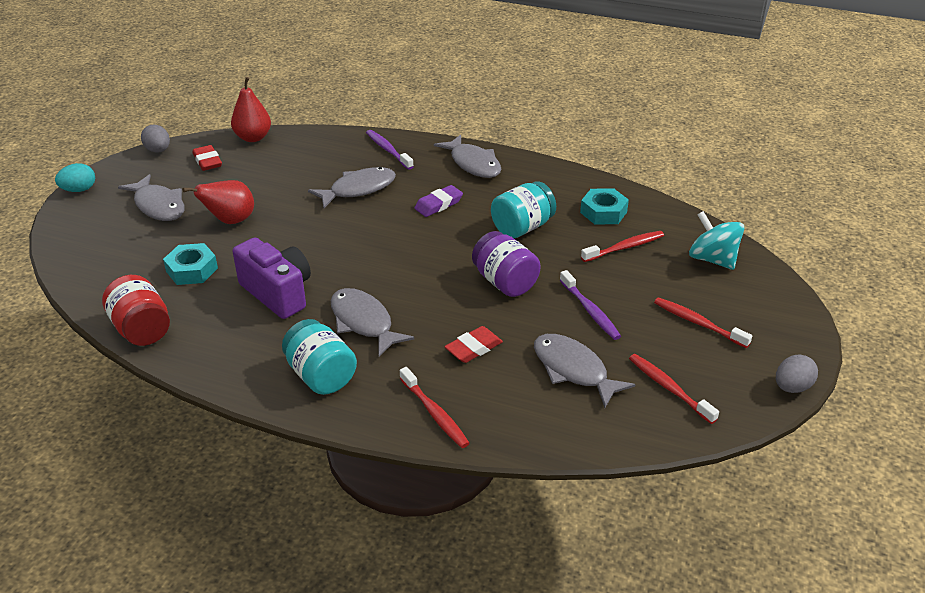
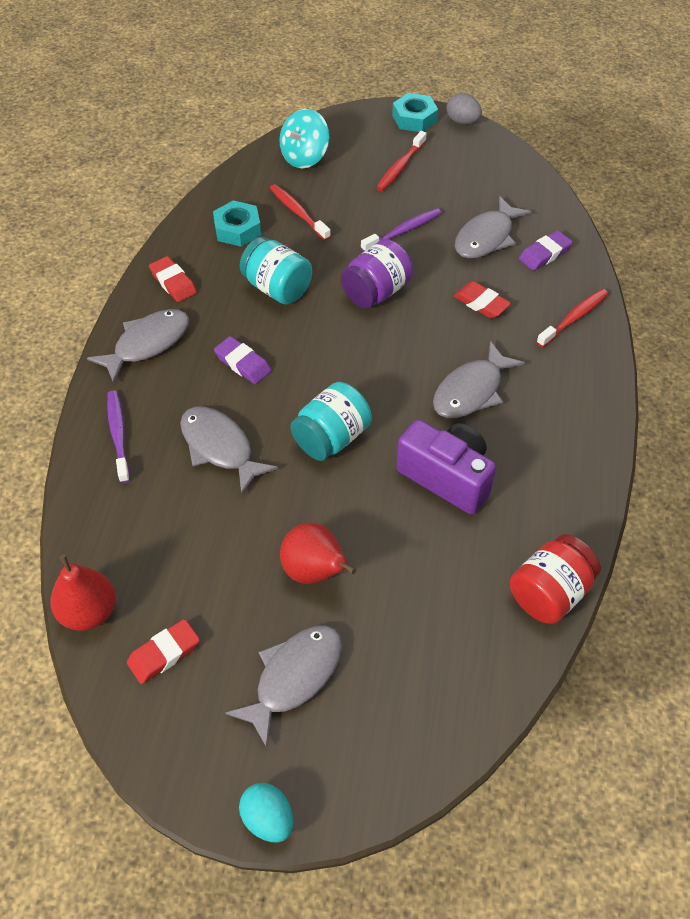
camera: 100 degrees left, 15 degrees up
(158, 150) = (135, 742): grey egg -> none
(192, 270) = (428, 580): turquoise nut -> turquoise nut (414, 118)
(278, 293) = (447, 477): purple camera -> purple camera turned 90 degrees clockwise
(321, 375) = (559, 408): turquoise jar -> turquoise jar (331, 438)
(388, 150) = (118, 435): purple toothbrush -> purple toothbrush turned 120 degrees clockwise
(539, 177) = (173, 282): none -> red eraser
(539, 411) = (544, 254): none -> purple eraser
(669, 388) = (488, 183): red toothbrush -> none

